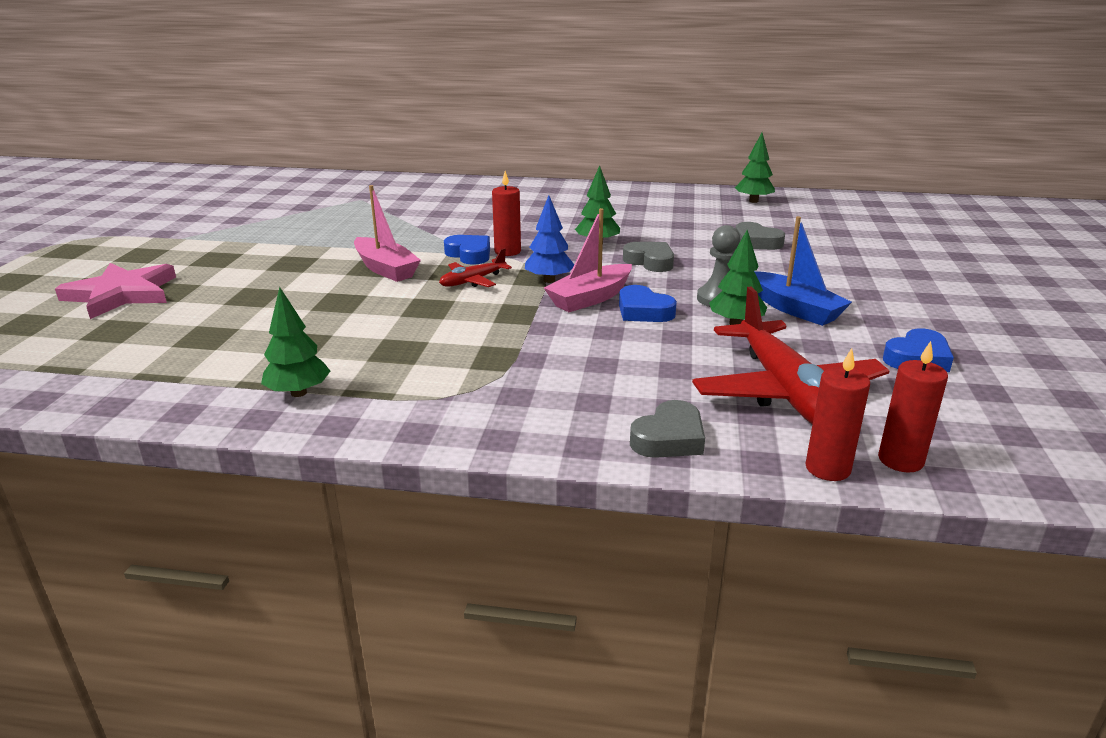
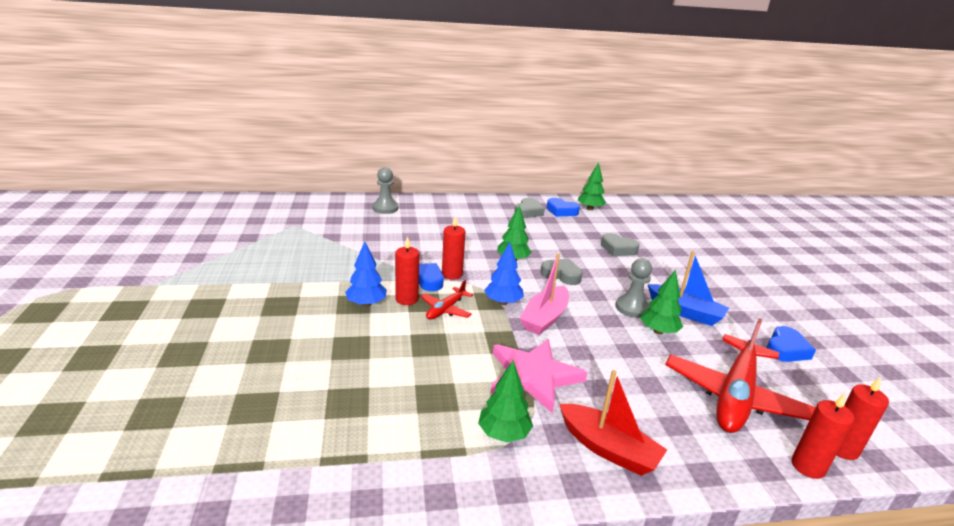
camera: 20 degrees left, 0 degrees up
(122, 294) = (134, 363): pink star -> pink star (533, 376)
(298, 393) = (383, 462): green tree -> green tree (503, 433)
(385, 269) = (366, 304): pink boat -> blue tree
(434, 269) = (406, 299): none -> red candle
(477, 189) = (385, 208): none -> grey pawn
(563, 416) = (608, 448): none -> red boat
(643, 311) = (590, 327): blue heart -> blue heart (561, 211)
(669, 438) = (693, 457): grey heart -> grey heart (528, 212)
(787, 393) = (735, 396): red plane -> red plane turned 60 degrees clockwise

